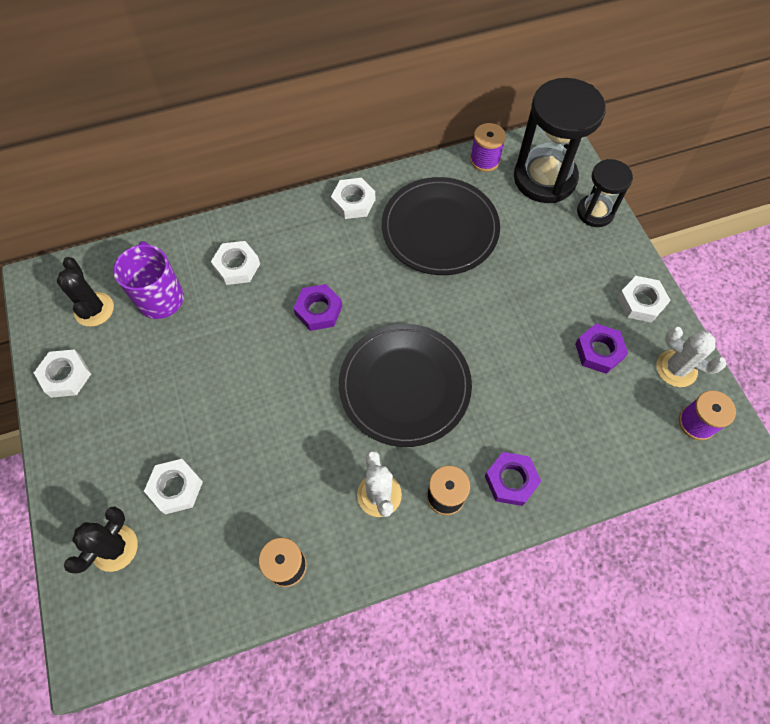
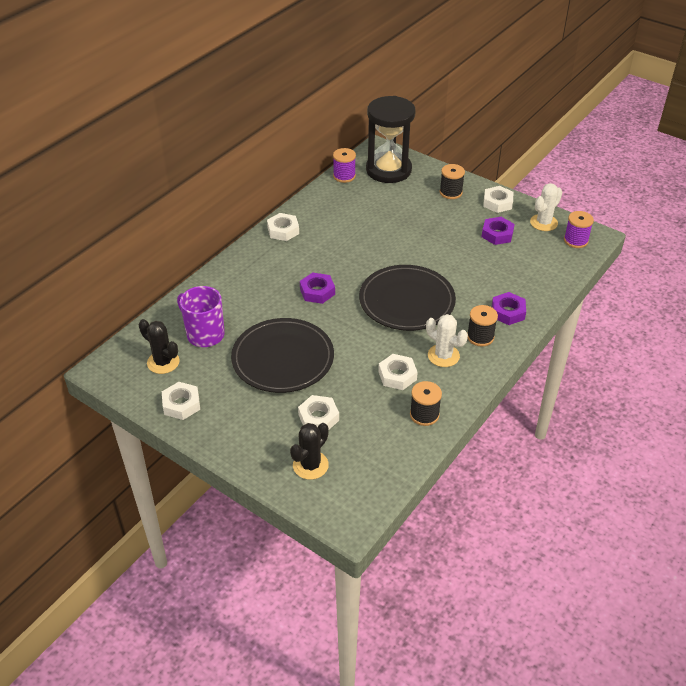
camera: 35 degrees left, 20 degrees down
(115, 548) = (310, 465): black cactus -> black cactus turned 45 degrees clockwise
(237, 266) = (240, 295): white nut -> white nut (397, 375)
(440, 229) = (351, 220): black plate -> black plate (283, 358)
(593, 253) = (451, 192): none -> black spool
(595, 212) = (433, 174): black hourglass -> none
(676, 368) = (543, 223): white cactus -> white cactus turned 45 degrees counterclockwise

